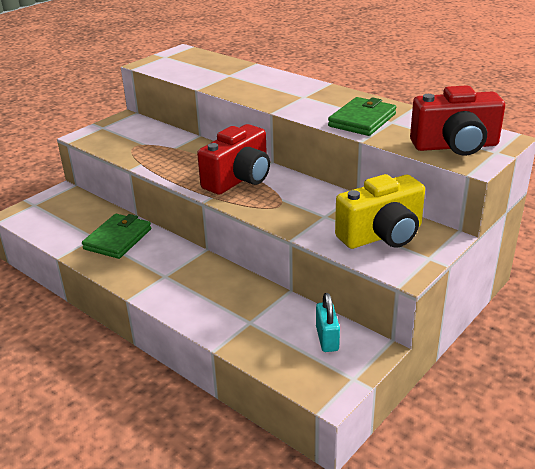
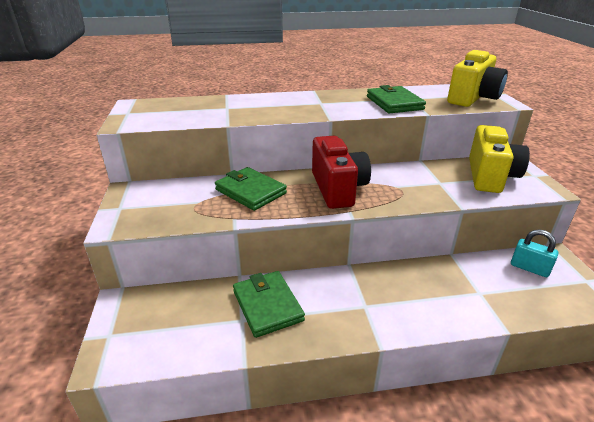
camera: 50 degrees left, 0 degrees up
(183, 152) = (250, 191): none -> green wallet
(455, 146) = (473, 98): red camera -> yellow camera

